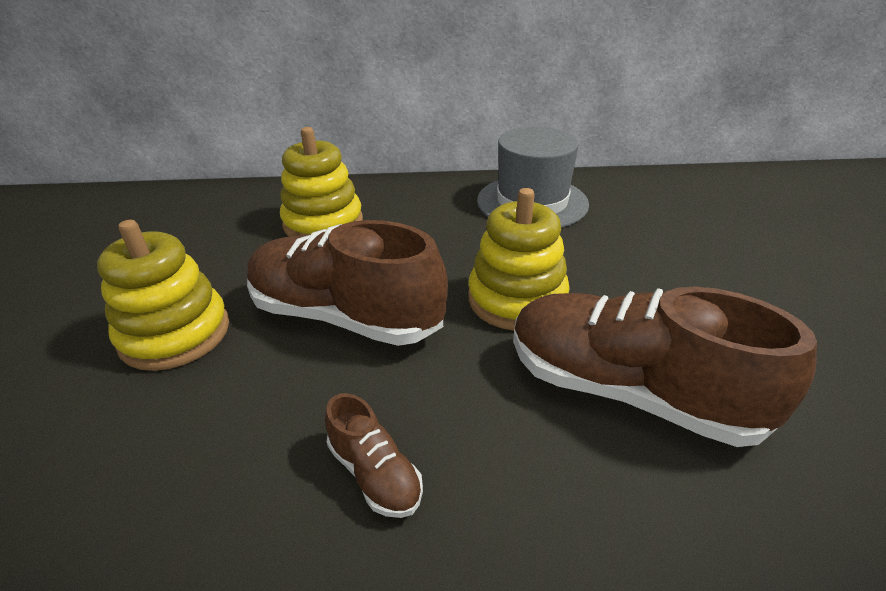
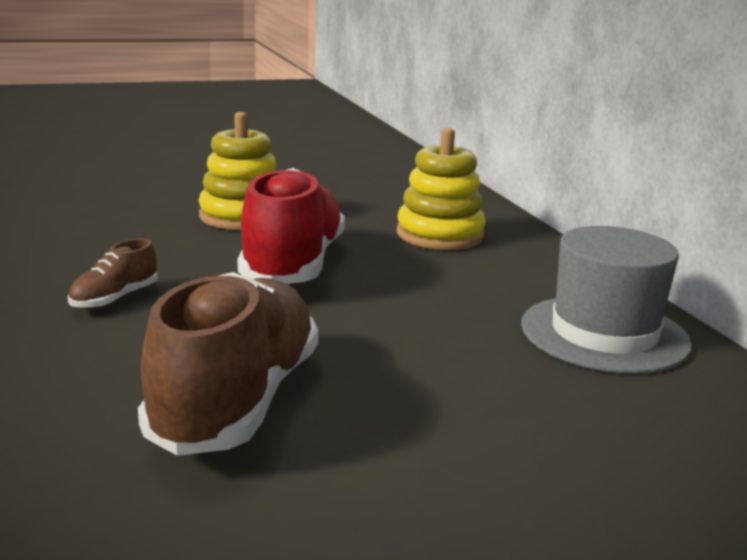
camera: 70 degrees right, 15 degrees down
(346, 316) = (293, 265): brown shoe -> red shoe
(517, 299) = (366, 336): yellow stacking toy -> none

